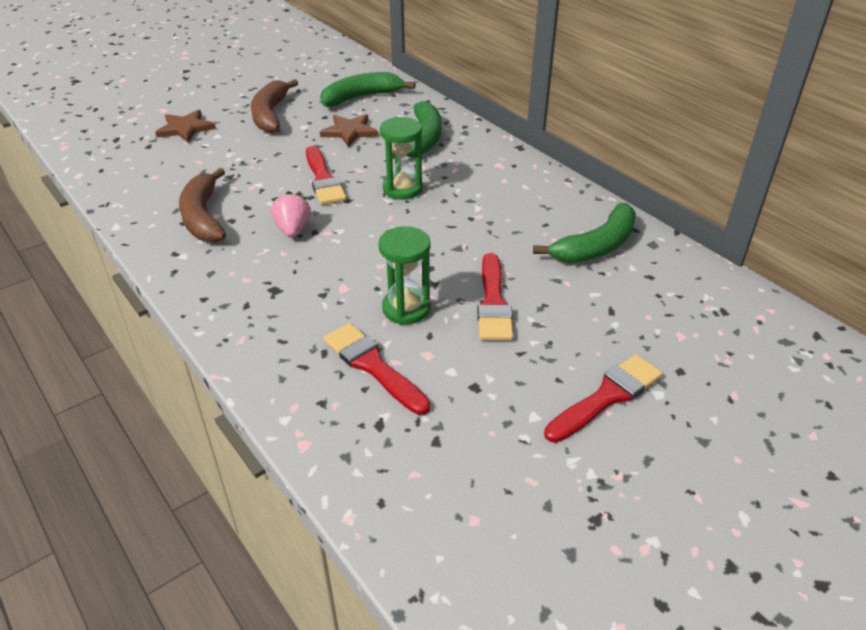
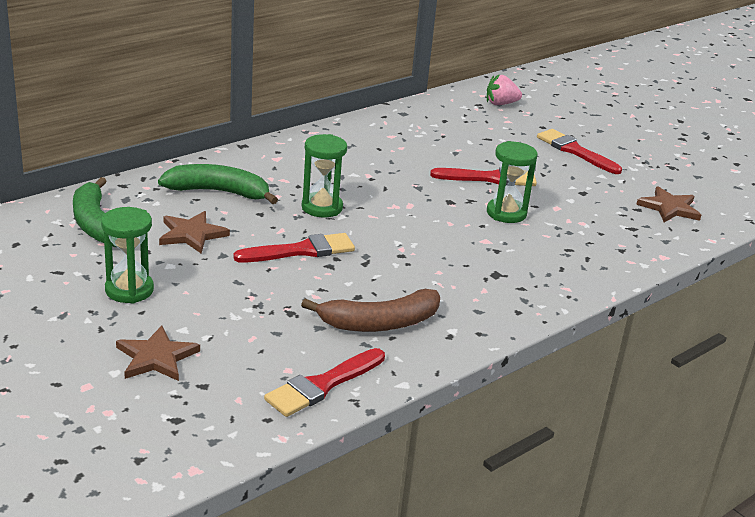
camera: 95 degrees left, 10 degrees down
(270, 114) = (129, 290): brown banana -> green hourglass
(293, 230) = (399, 267): pink strawberry -> pink strawberry (500, 104)
(372, 366) = (576, 229): red brush -> red brush (322, 385)
(444, 482) = (669, 208): none -> brown star
(595, 246) = (409, 133): green banana -> none

